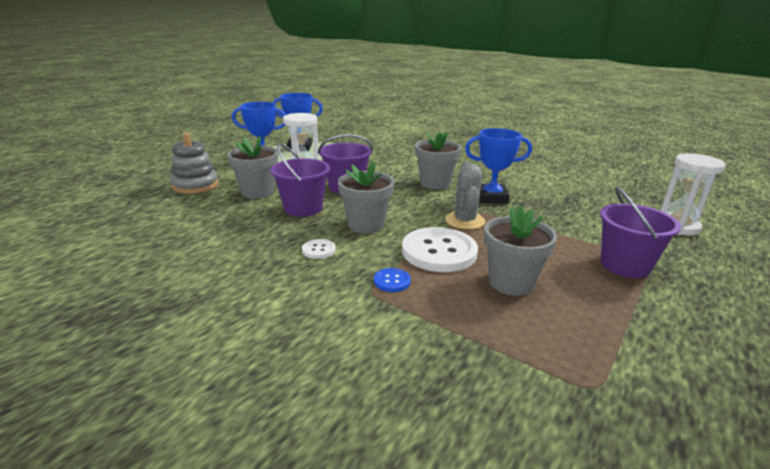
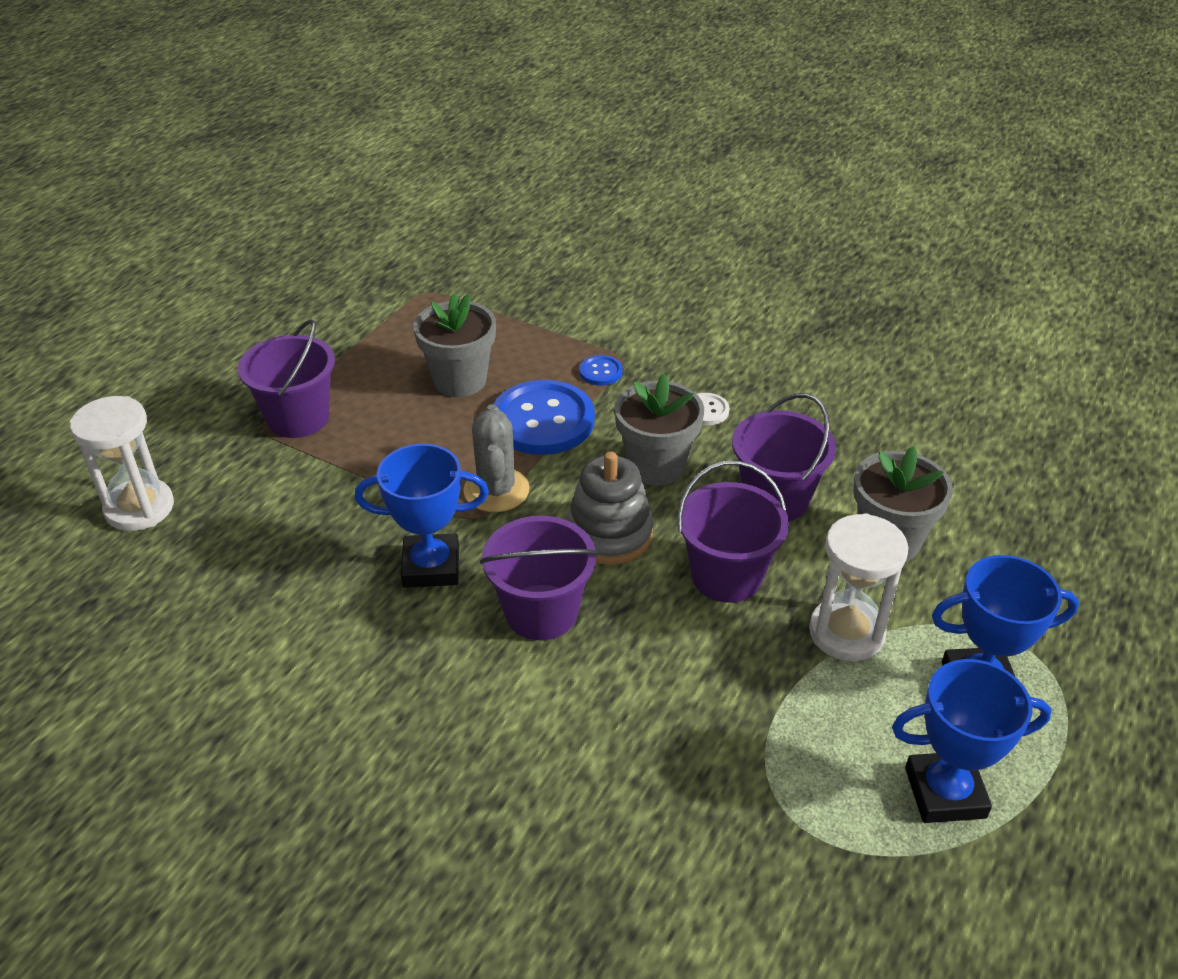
camera: 175 degrees right, 15 degrees up
(195, 185) = (1026, 552): grey stacking toy -> grey stacking toy (609, 534)
(435, 183) = (541, 612): grey flower pot -> purple bucket
(439, 252) = (543, 420): white button -> blue button

